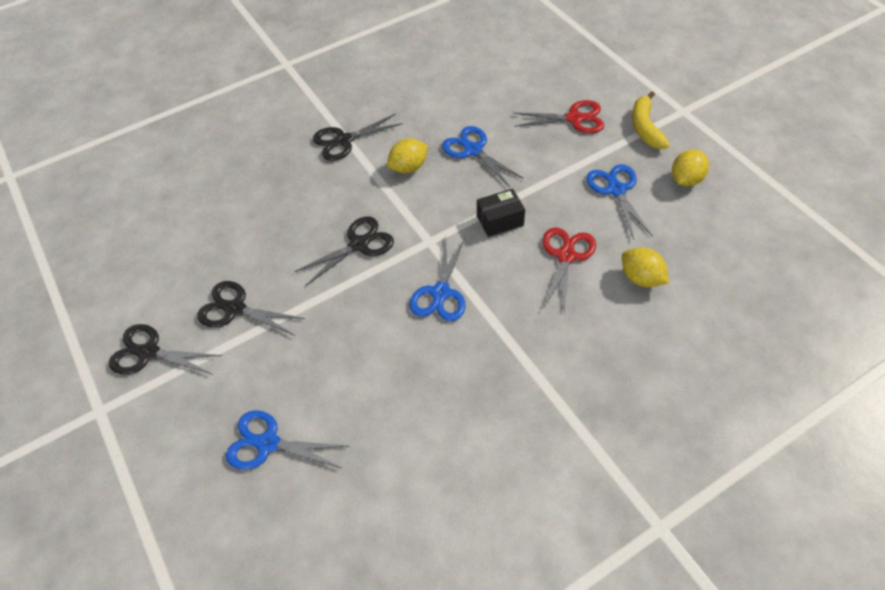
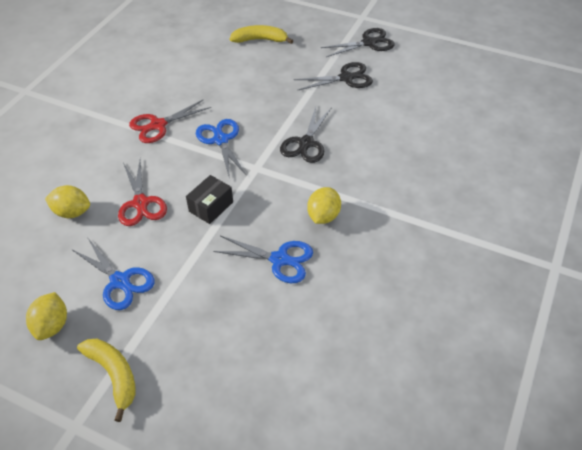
camera: 145 degrees right, 5 degrees down
(268, 443) = (260, 40): blue scissors -> yellow banana
(343, 141) = (403, 213): black scissors -> none
(574, 118) = (199, 349): red scissors -> red scissors (158, 125)

